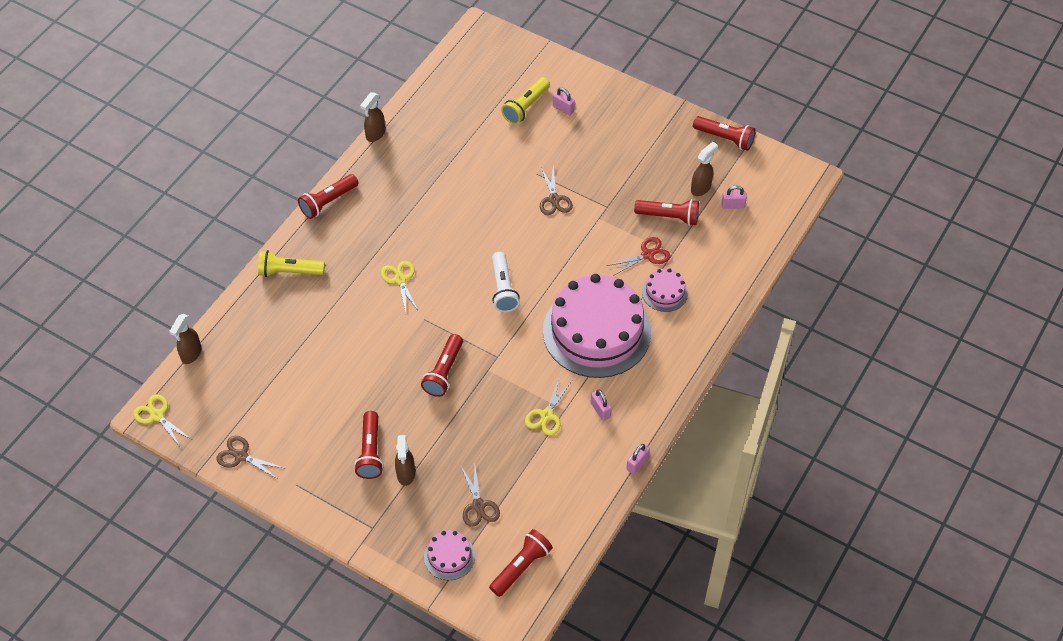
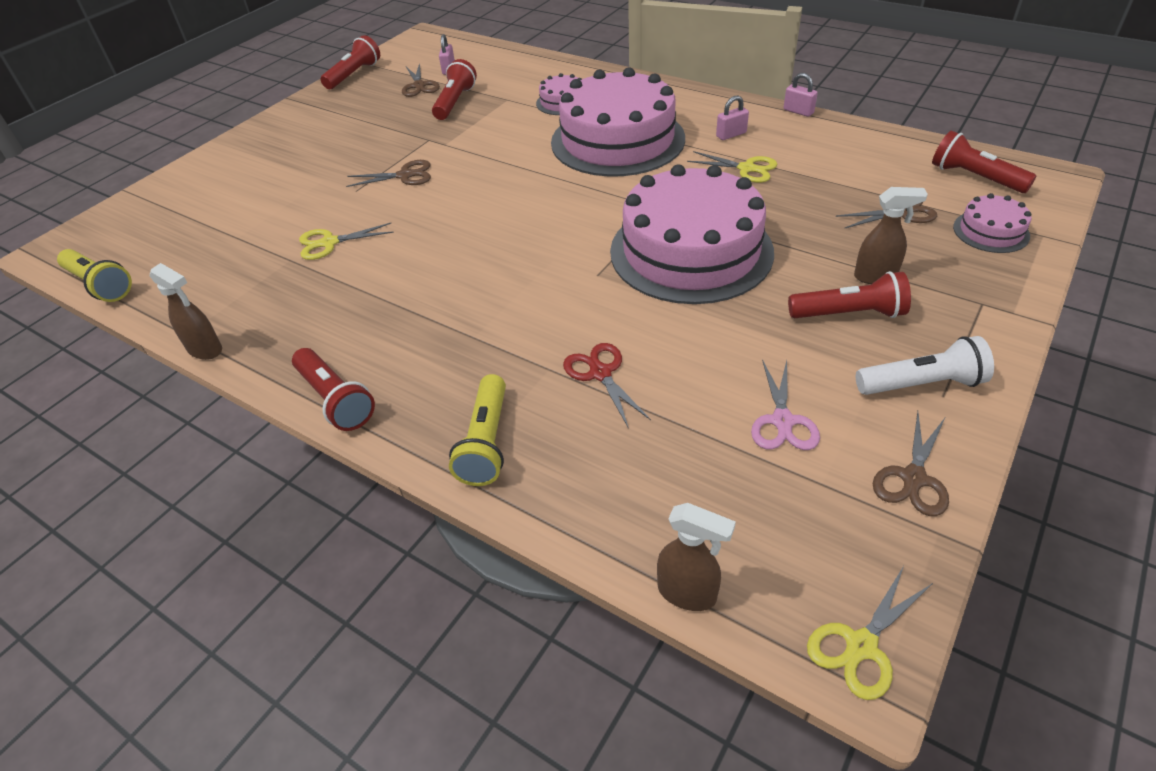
camera: 85 degrees left, 10 degrees down
(287, 404) = (783, 421): none -> pink scissors
(400, 279) = (521, 303): yellow scissors -> yellow scissors (329, 243)
(444, 372) = (691, 251): red flashlight -> pink cake
(503, 289) = (547, 208): white flashlight -> white flashlight (921, 384)
(526, 107) = (232, 203): yellow flashlight -> yellow flashlight (100, 285)
(563, 108) = (252, 174): pink padlock -> none
(647, 255) = (507, 113): red scissors -> red scissors (600, 373)
(701, 188) = (419, 86): brown spray bottle -> brown scissors

